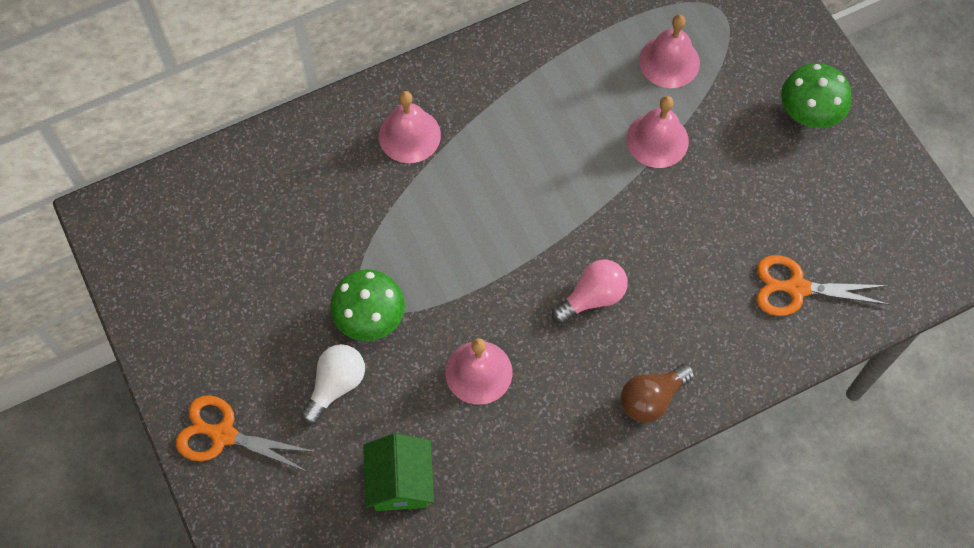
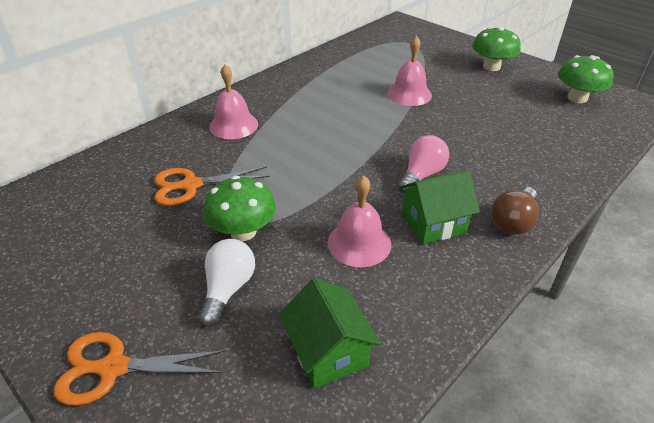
camera: 20 degrees left, 25 degrees down
(567, 372) = (433, 223): none -> green house
(669, 61) = (392, 64): pink bell -> none
(797, 288) = (558, 137): orange scissors -> orange scissors (191, 185)
(880, 221) = (577, 98): none -> green mushroom

